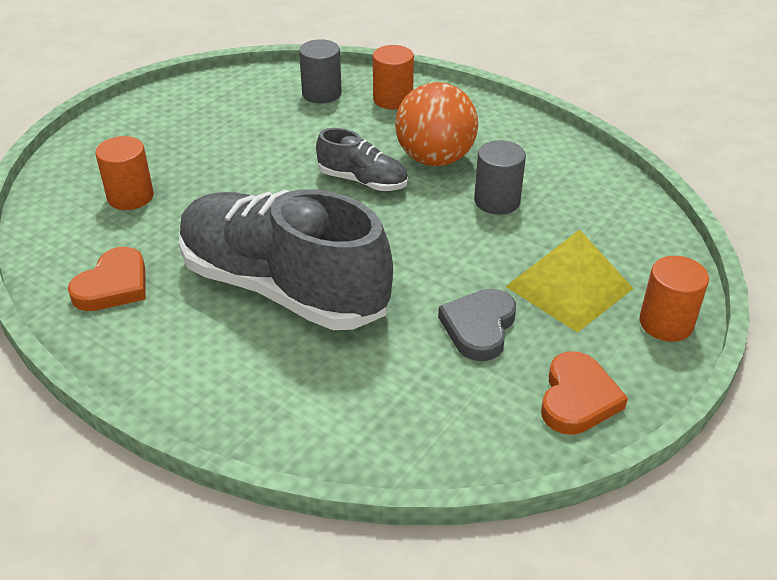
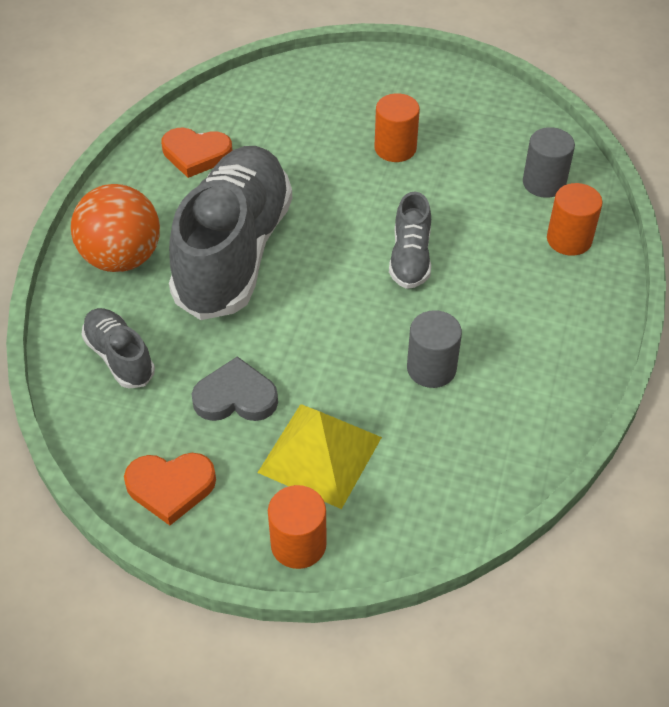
camera: 70 degrees right, 10 degrees up
(130, 197) = (308, 119): orange cylinder -> orange cylinder (395, 148)
(384, 406) = (119, 357): none -> grey shoe
(435, 159) = (478, 302): orange ball -> orange ball (122, 258)

